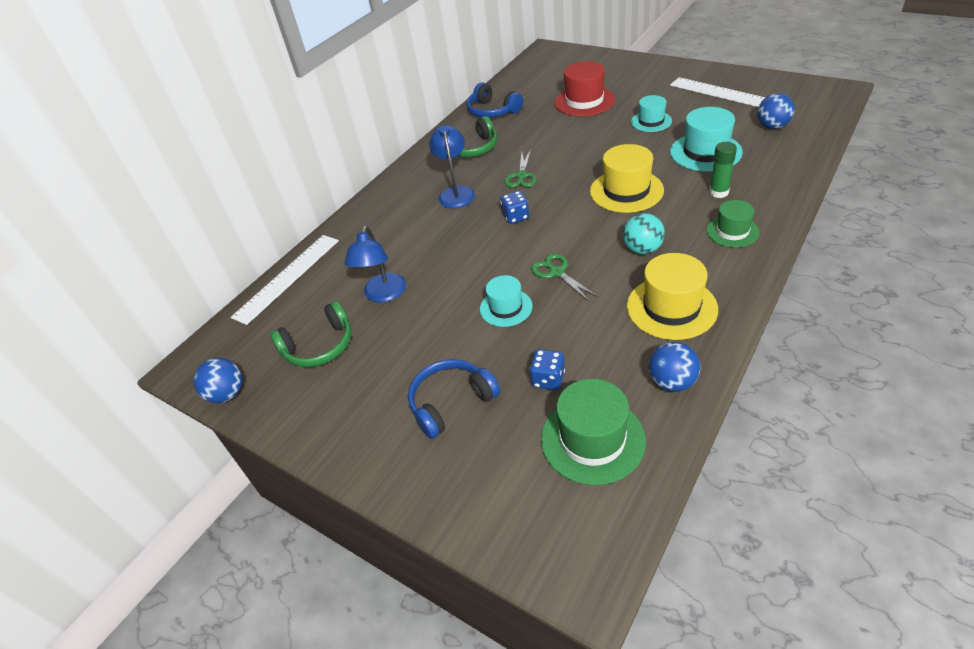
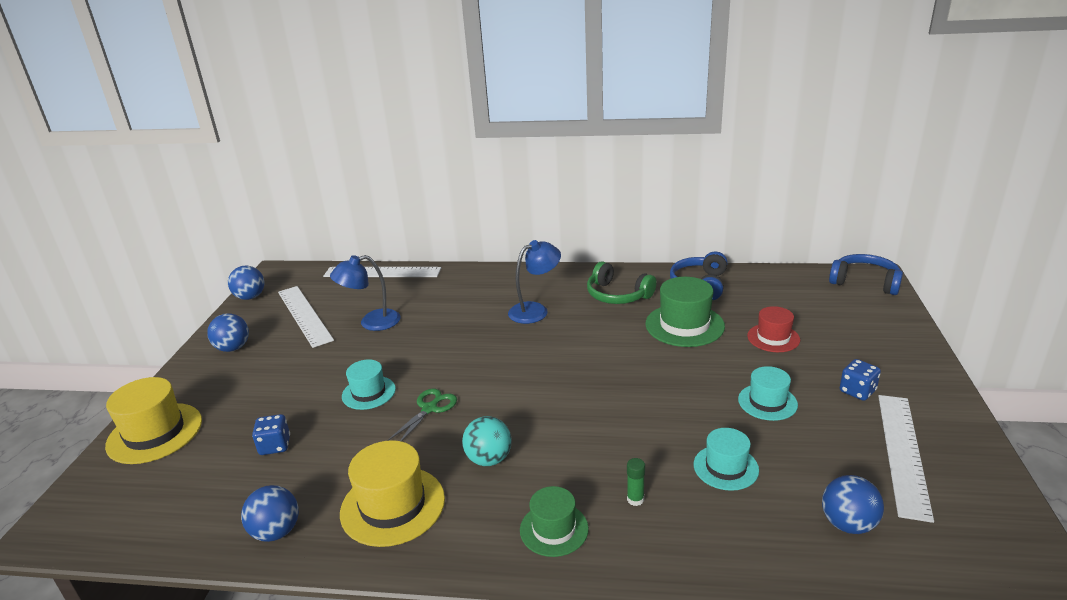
camera: 60 degrees right, 15 degrees down
(319, 346) = (304, 315): green headphones -> white ruler
(336, 412) = (233, 348): none -> blue ball
(451, 403) = (244, 400): blue headphones -> blue headphones (865, 282)
(515, 217) = (511, 357): blue dice -> blue dice (857, 391)
(521, 176) = (585, 339): green scissors -> none
(584, 101) = (773, 338): red hat -> red hat, size x0.63
(592, 439) = (200, 494): green hat -> green hat (684, 325)
(626, 191) = (597, 419): yellow hat -> yellow hat (155, 433)
(705, 152) = (726, 467): turquoise hat -> turquoise hat, size x0.63
(719, 192) = (635, 499): green glue stick -> green glue stick, size x0.65

